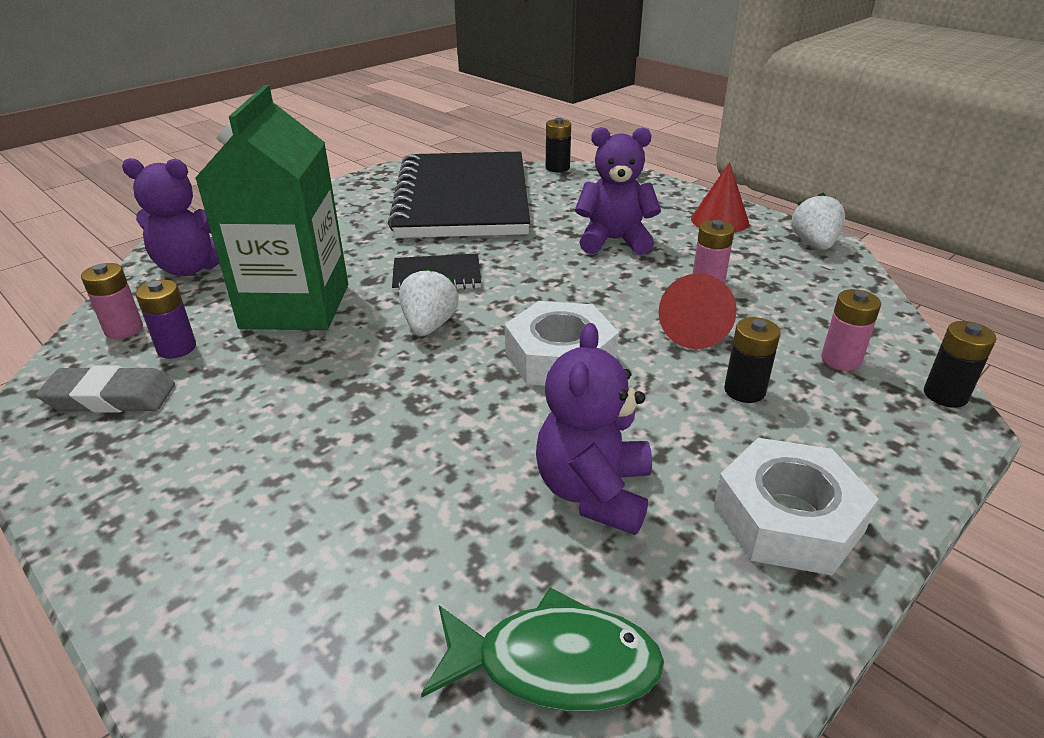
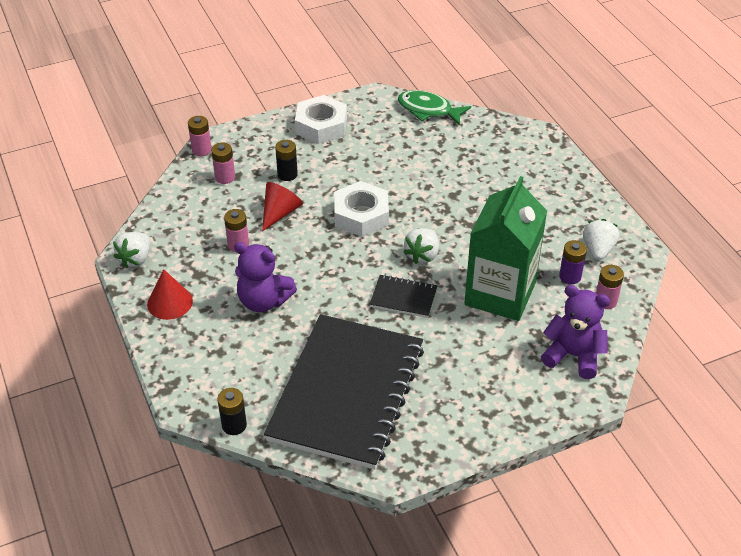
camera: 160 degrees left, 10 degrees up
(111, 397) = (598, 250): grey eraser -> white strawberry
(594, 492) = (386, 151): purple teddy bear -> none
(945, 395) = (201, 150): black battery -> pink battery

